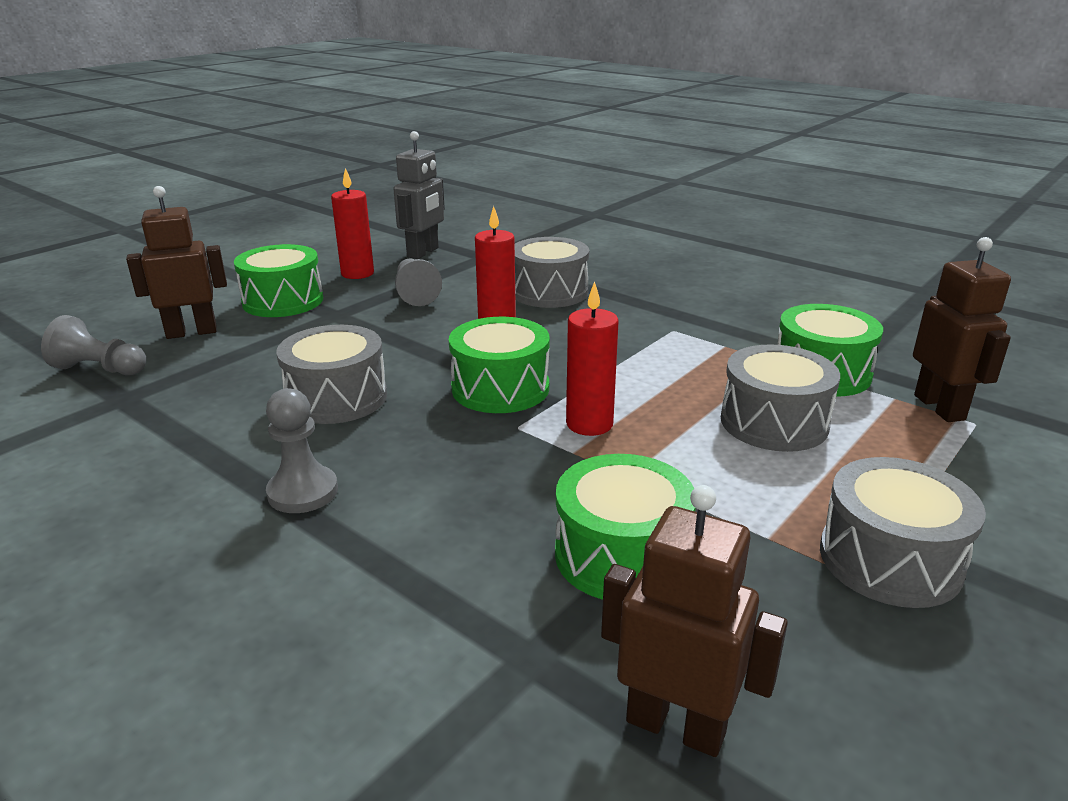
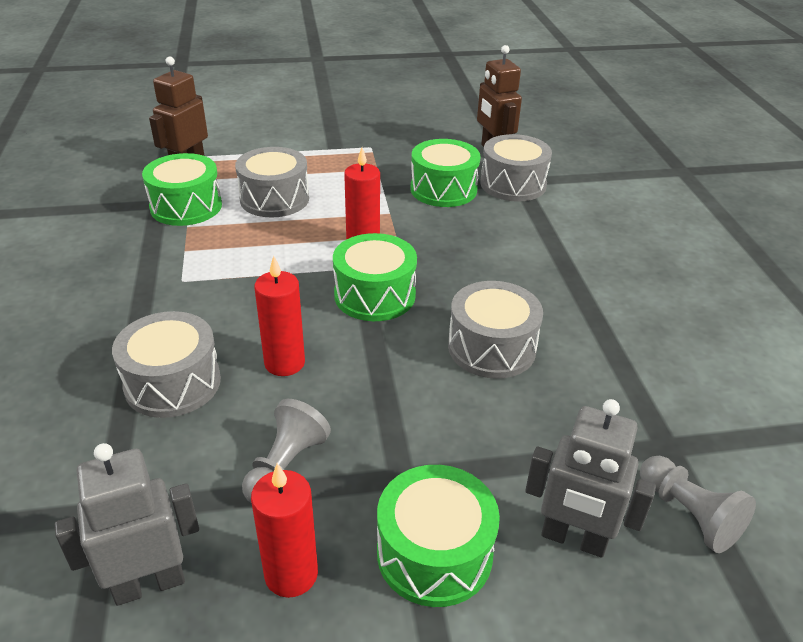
camera: 140 degrees left, 10 degrees up
(192, 332) = (573, 539): brown robot -> grey robot
(303, 492) = (562, 284): grey pawn -> none
(890, 559) = (351, 146): grey drum -> grey drum (513, 184)

